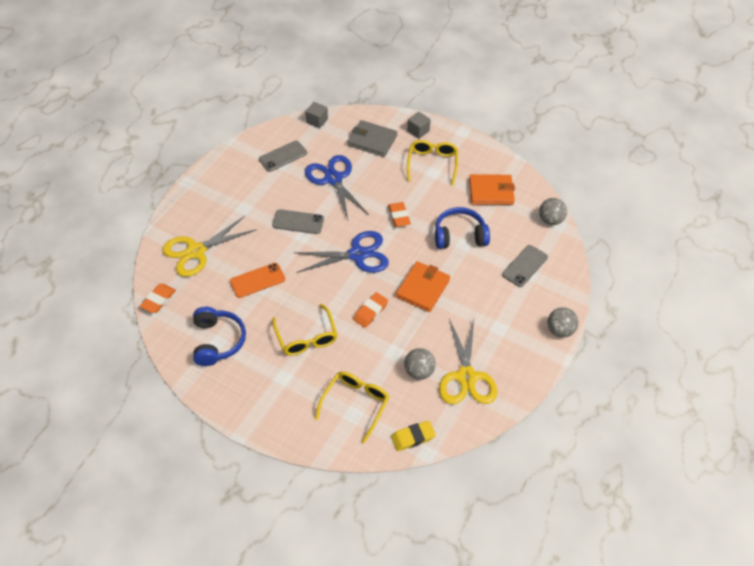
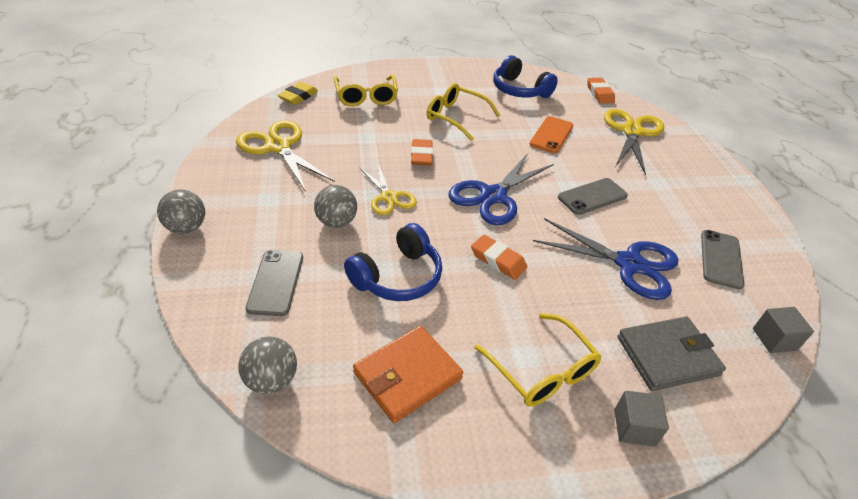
camera: 140 degrees right, 10 degrees down
(419, 371) = (330, 134): grey ball -> grey ball (336, 222)
(423, 288) = (389, 197): orange wallet -> yellow scissors

